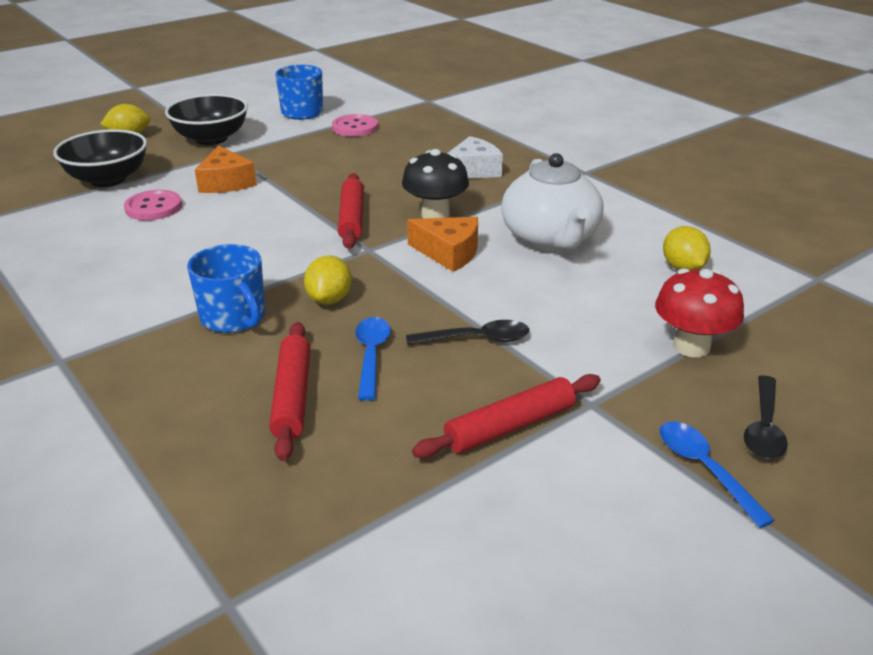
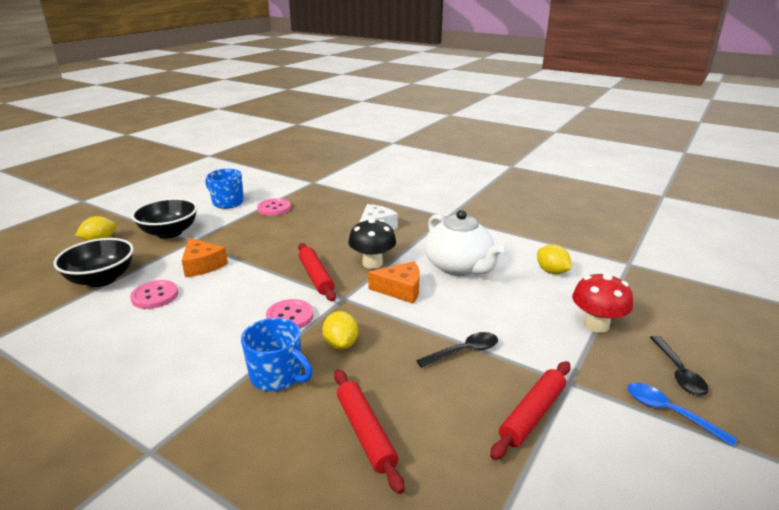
camera: 20 degrees left, 5 degrees down
(289, 258) = (290, 317): none -> pink button
(371, 355) = (400, 382): blue spoon -> none

